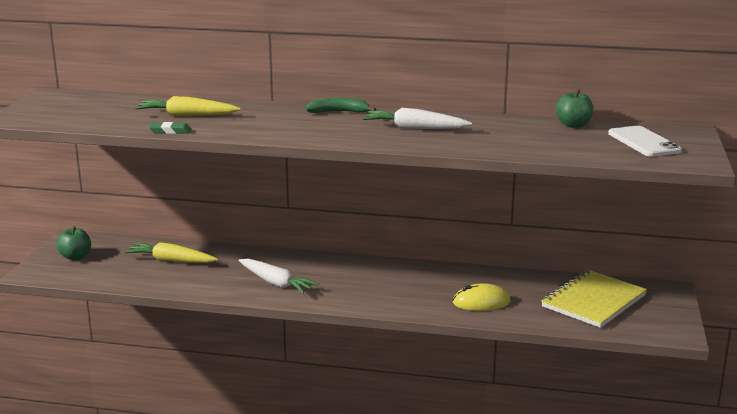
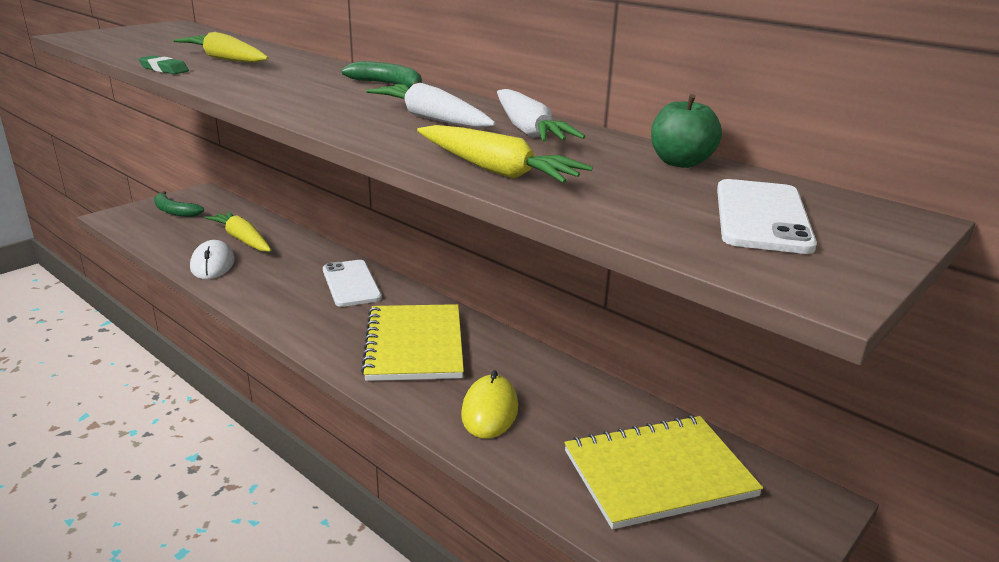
camera: 30 degrees right, 5 degrees up
(76, 257) = (174, 211): green apple -> green banana
(179, 281) = (212, 264): none -> white mouse
(276, 283) = (296, 297): white carrot -> white carrot (528, 130)
(299, 265) = (351, 284): none -> white phone
(393, 285) = (414, 345): none -> yellow notebook
(481, 302) = (489, 410): yellow mouse -> yellow mouse turned 75 degrees clockwise
(506, 148) = (496, 170): none -> yellow carrot

